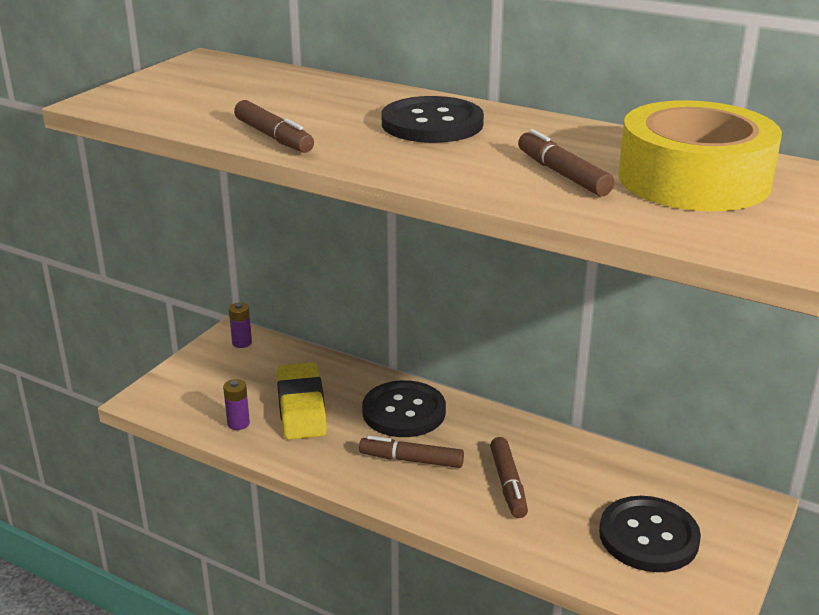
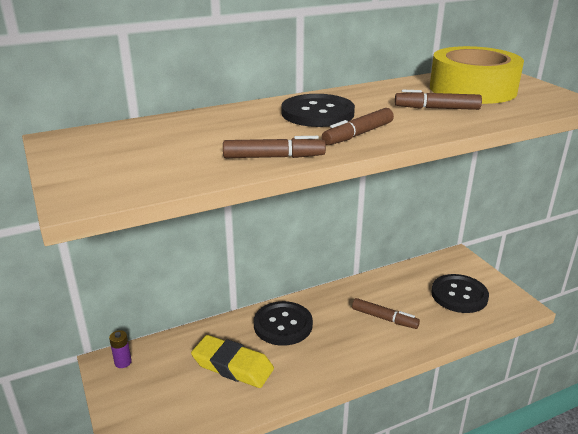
camera: 55 degrees left, 0 degrees up
(238, 423) = (218, 405): purple battery -> none
(411, 460) = (332, 343): brown marker -> brown marker (358, 134)

